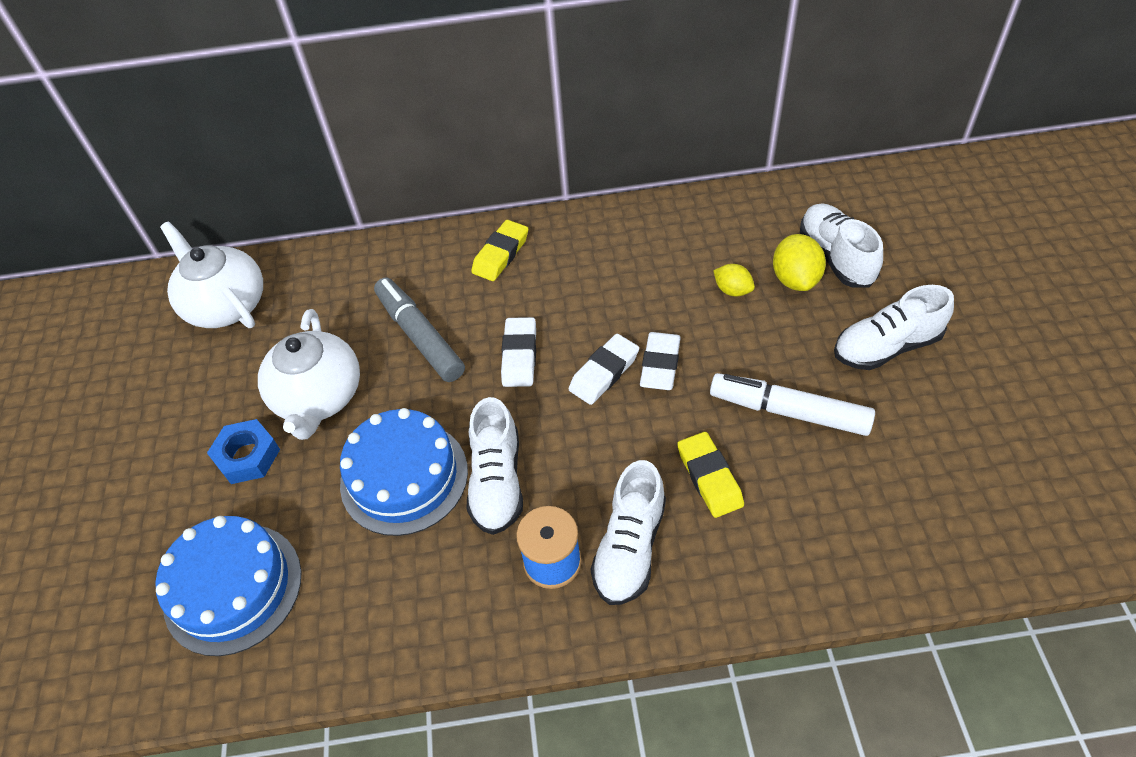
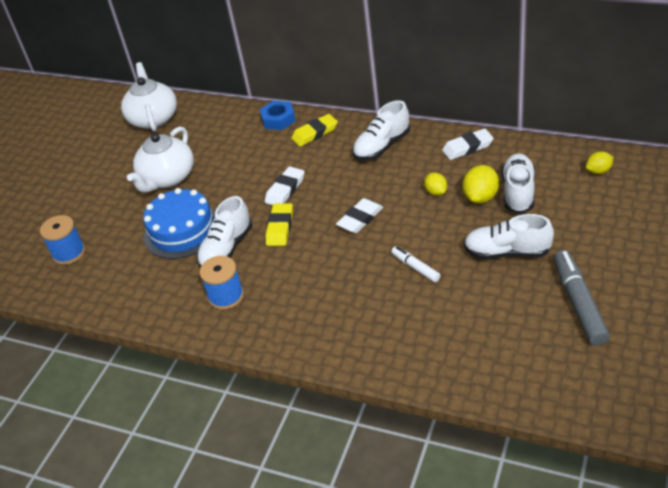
camera: 30 degrees right, 10 degrees down
(233, 588) = (69, 253): blue cake -> blue spool
(247, 456) = (115, 195): blue nut -> blue nut (278, 119)
(420, 336) = (239, 164): grey marker -> grey marker (578, 303)
(604, 373) = (325, 213): white eraser -> white eraser (467, 147)
(629, 547) = (271, 304): white shoe -> white shoe (382, 146)
(709, 477) = (341, 285): yellow eraser -> yellow eraser (280, 227)
(788, 411) = (415, 267): white marker -> white marker, size x0.56
(907, 198) = (598, 171): none -> yellow lemon

